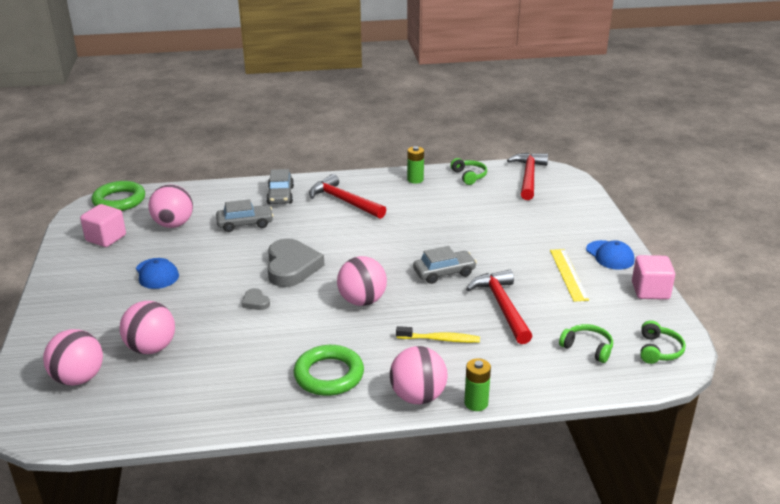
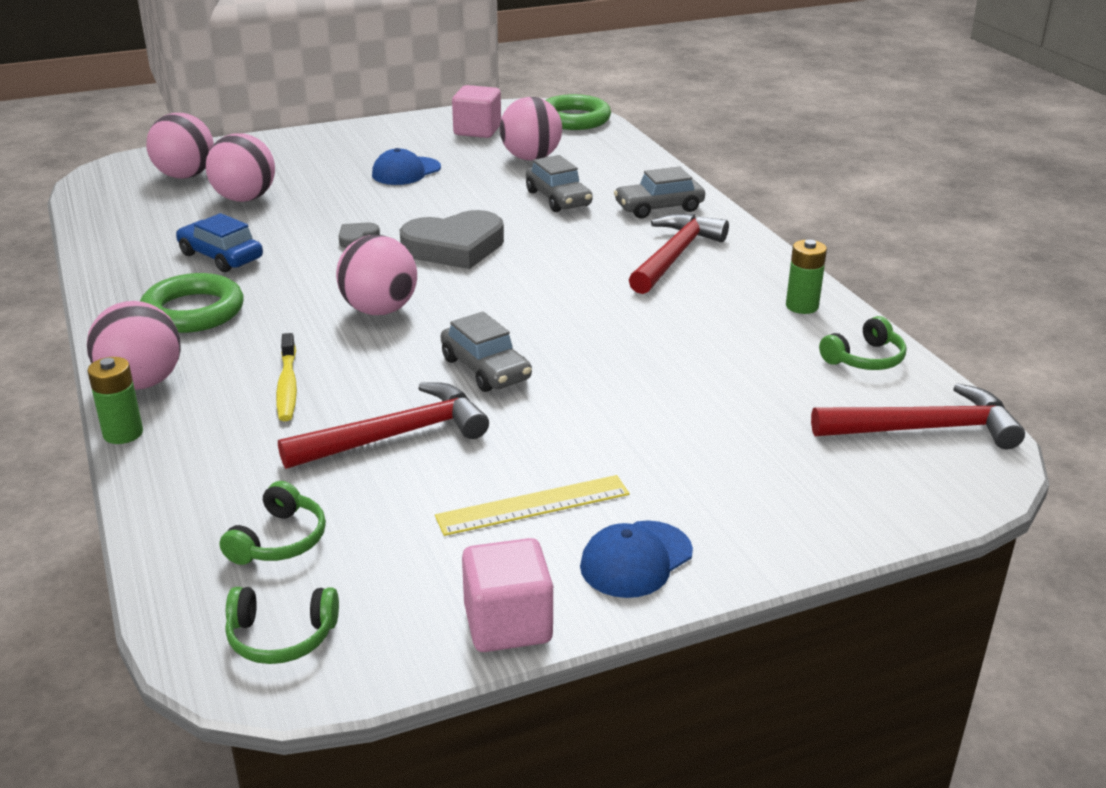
camera: 75 degrees right, 0 degrees up
(249, 361) = (221, 256): none -> blue car

